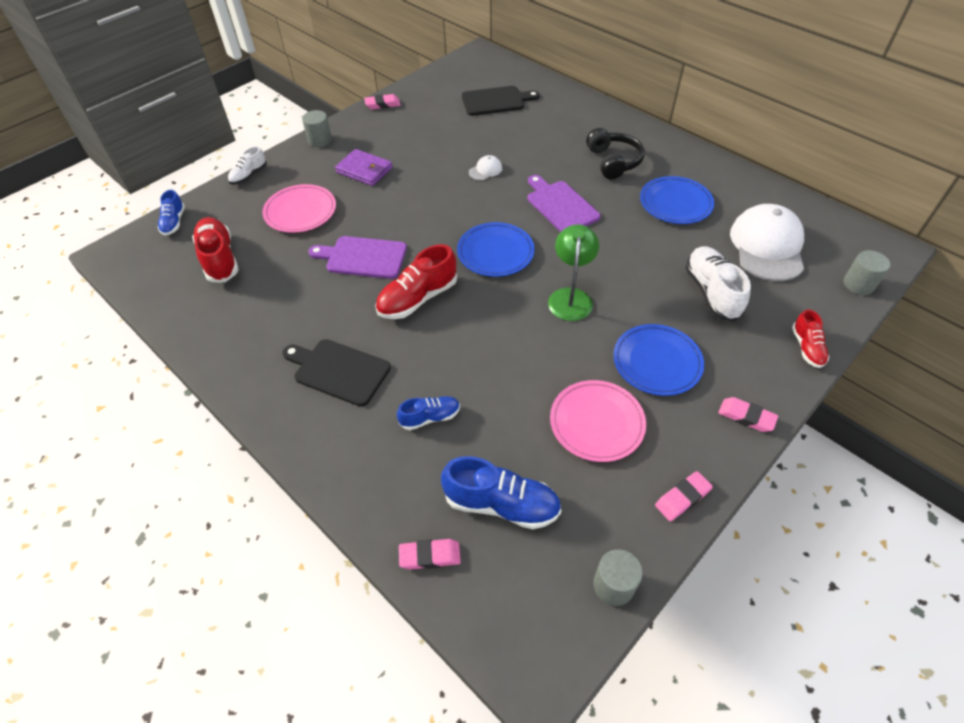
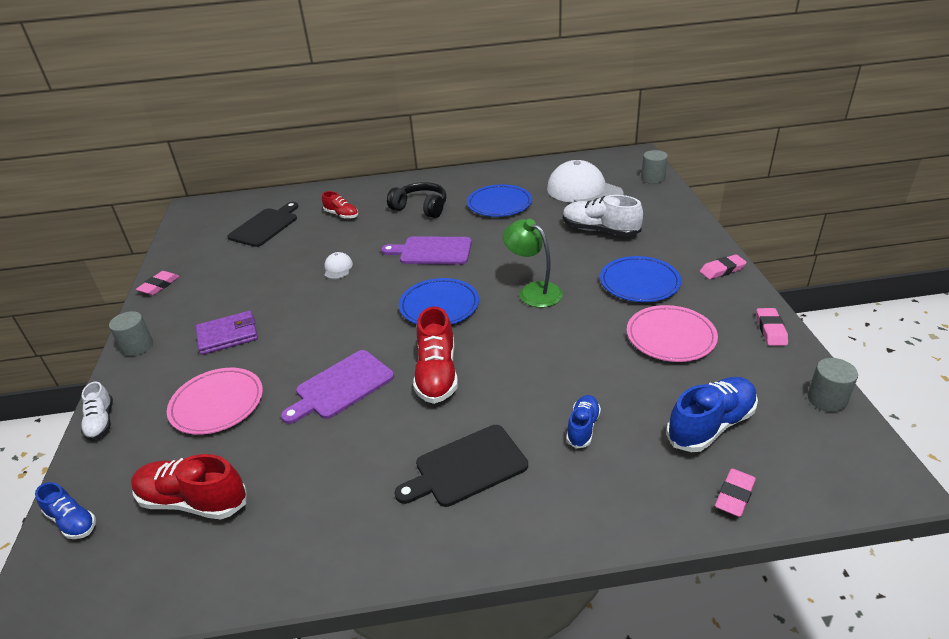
camera: 50 degrees left, 15 degrees down
(807, 348) = (686, 220): red shoe -> red shoe (341, 215)

